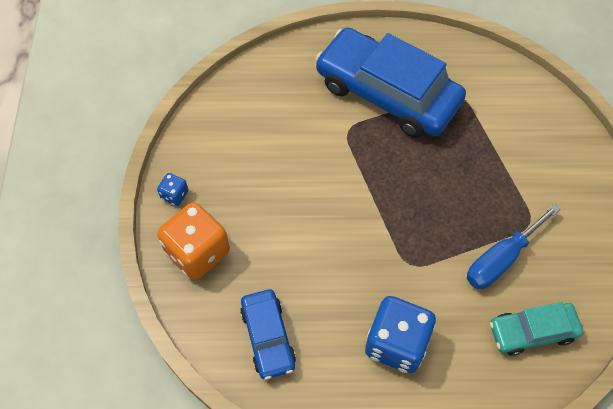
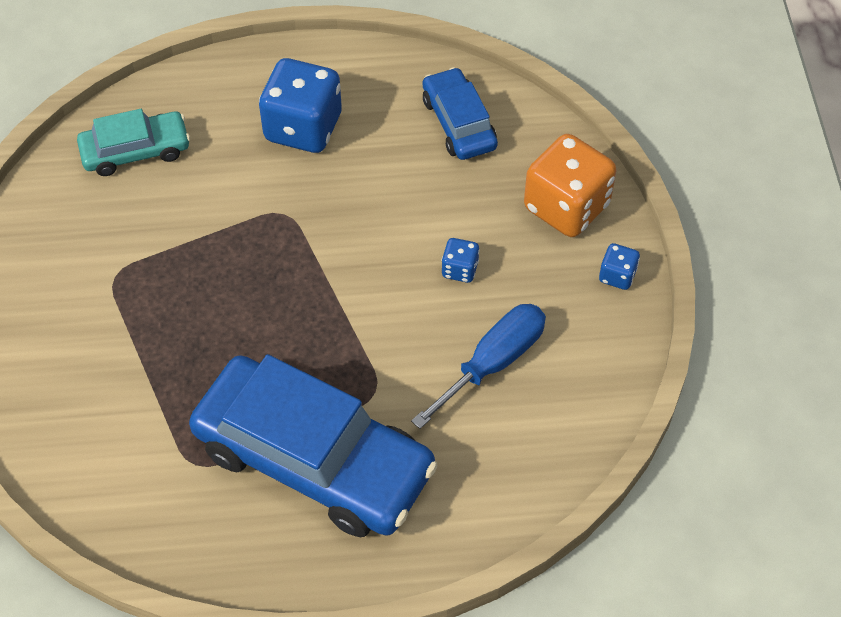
camera: 175 degrees right, 5 degrees down
(284, 208) = (460, 269): none -> blue dice
(501, 259) = (162, 227): blue screwdriver -> blue screwdriver (493, 362)

